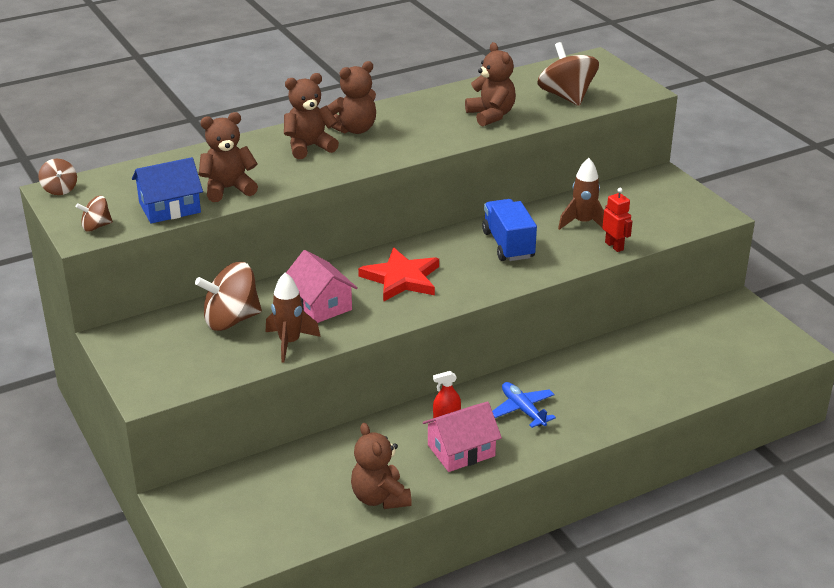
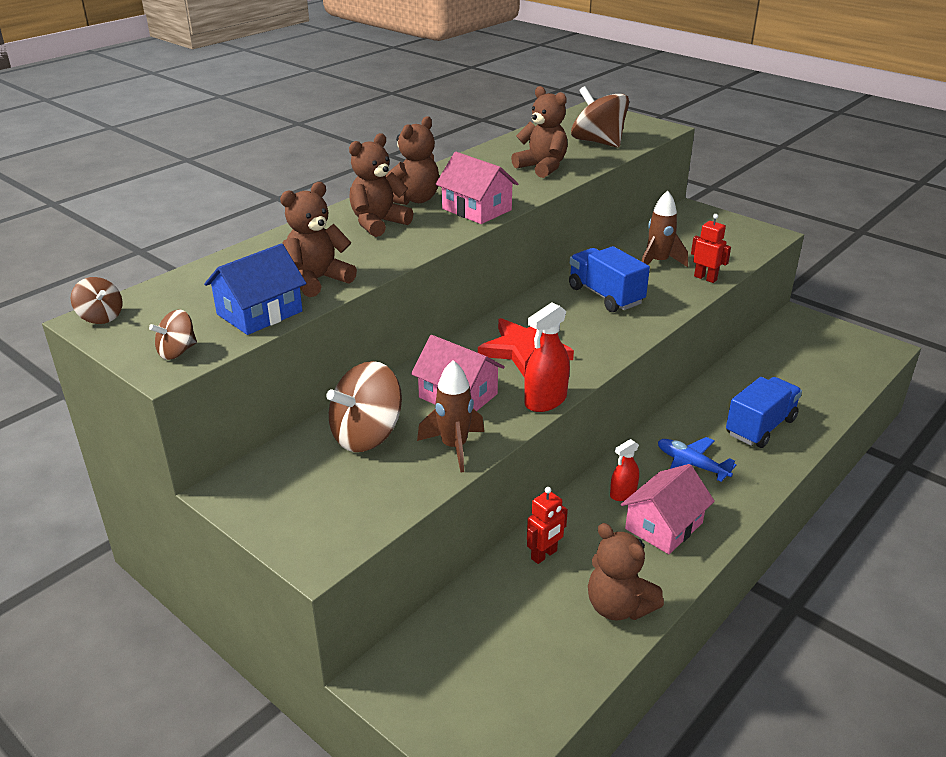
camera: 20 degrees left, 0 degrees up
(349, 448) = (544, 555): none -> red robot
(386, 323) = (545, 400): none -> red spray bottle
(399, 148) = (476, 209): none -> pink house
(611, 393) = (760, 427): none -> blue truck

